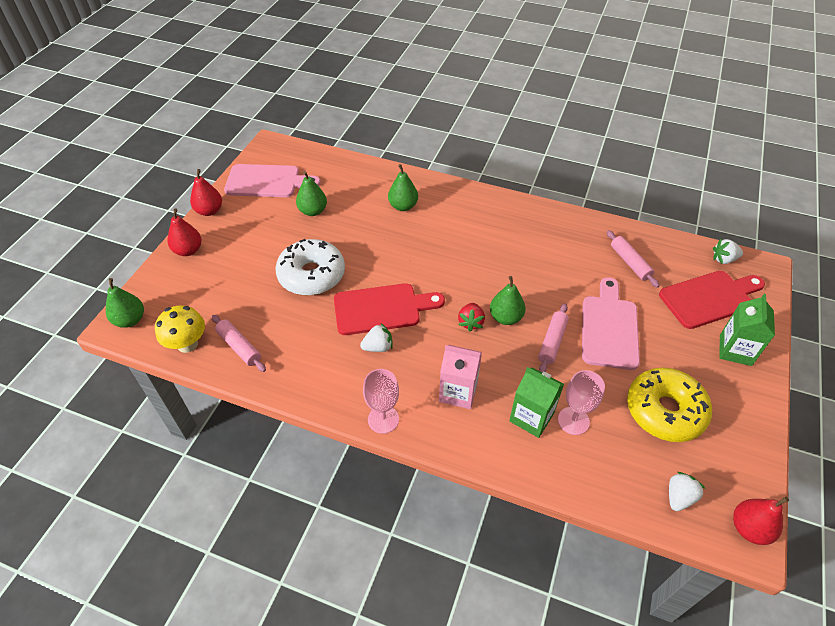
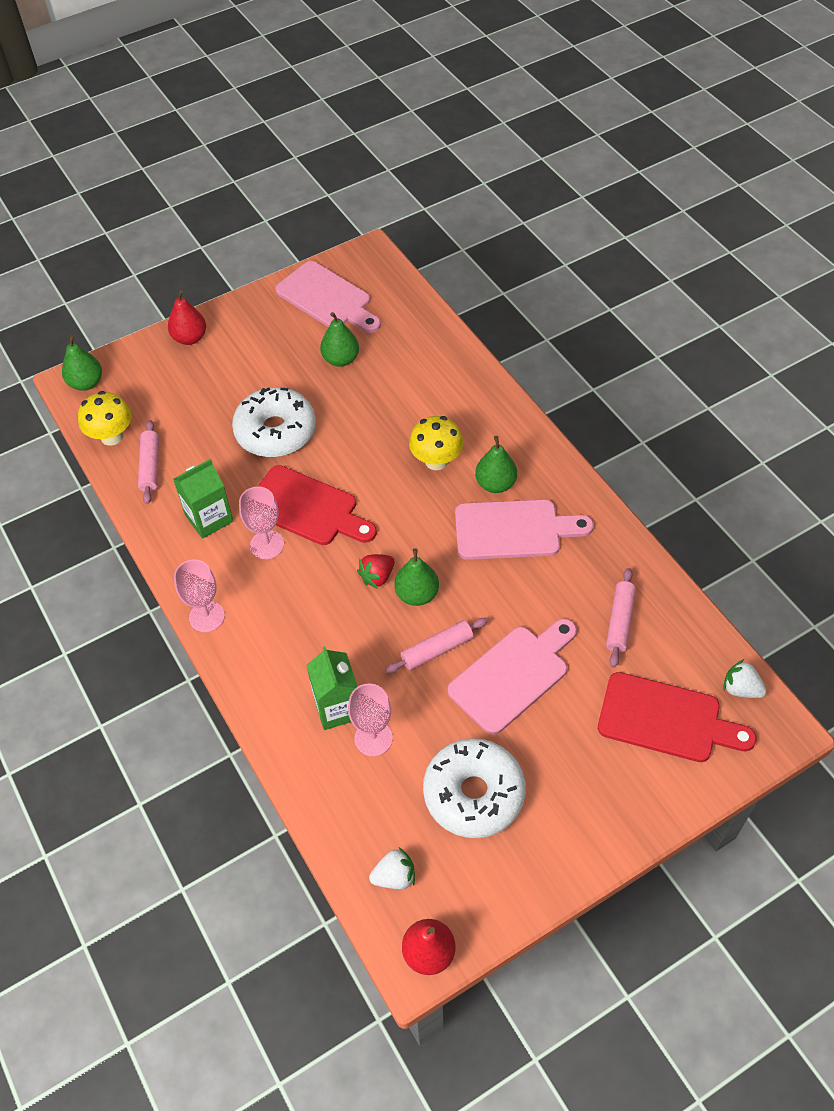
camera: 40 degrees right, 5 degrees up
(209, 211) = (244, 303): red pear -> none
(378, 347) = (267, 545): white strawberry -> pink goblet
(403, 206) = (437, 406): green pear -> green pear (495, 484)
(435, 236) = (436, 461): none -> yellow mushroom
(458, 392) = (296, 637): pink carton -> none
(521, 248) = (514, 530): none -> pink cutting board
(664, 411) = (474, 794): yellow donut -> white donut
(735, 350) = (625, 791): green carton -> green carton (209, 518)

